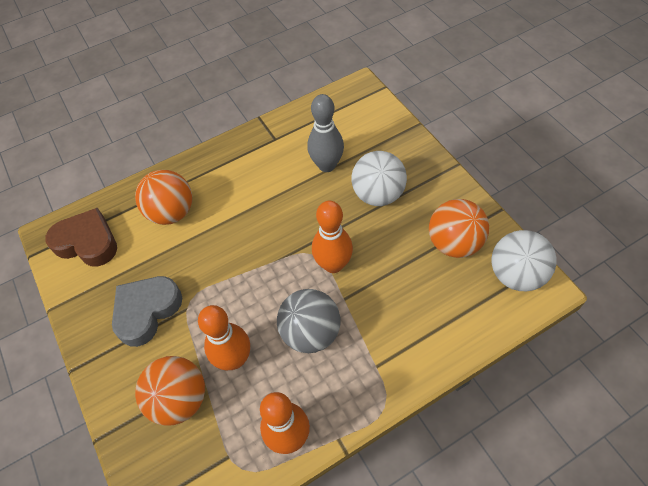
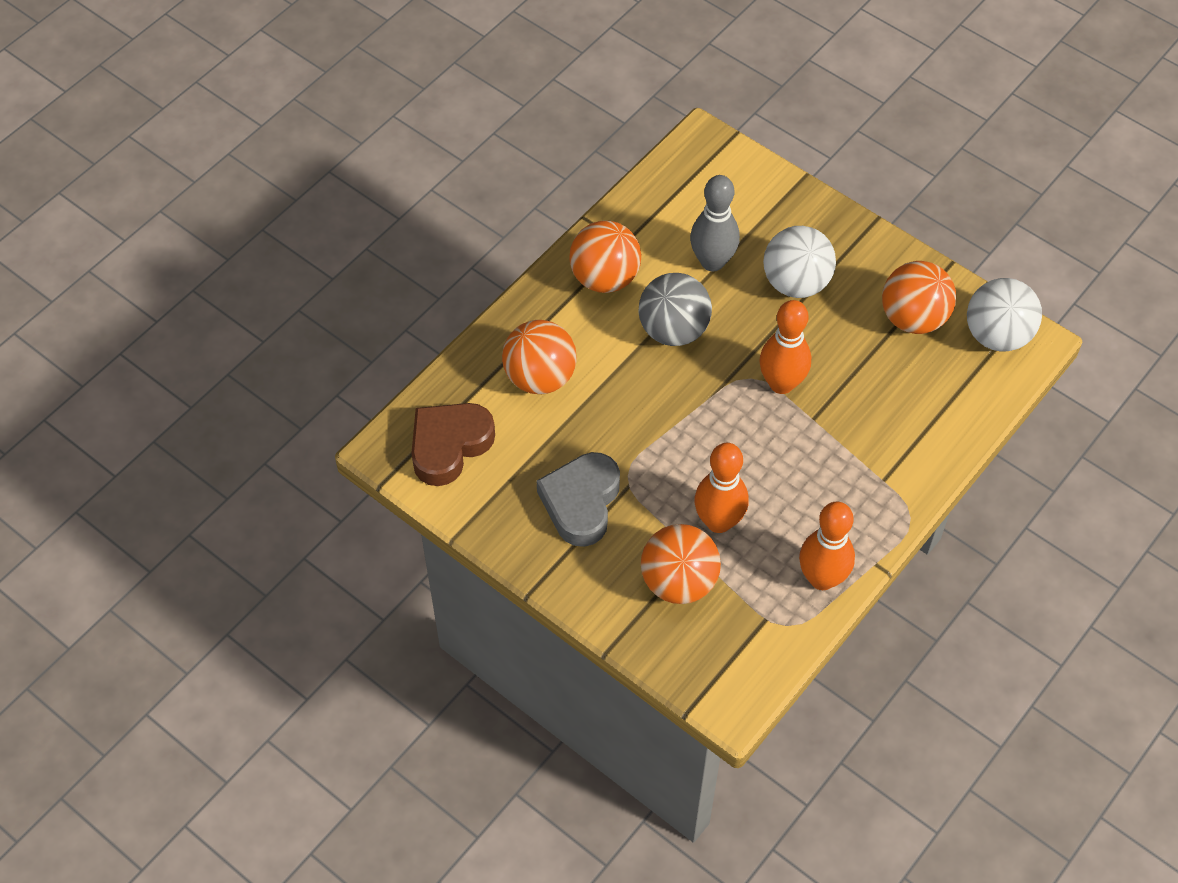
camera: 25 degrees left, 0 degrees up
(87, 242) = (449, 446): brown heart -> brown heart turned 45 degrees counterclockwise
(250, 158) = (605, 278): none -> orange ball
(311, 333) = (792, 467): grey ball -> grey ball (673, 330)

